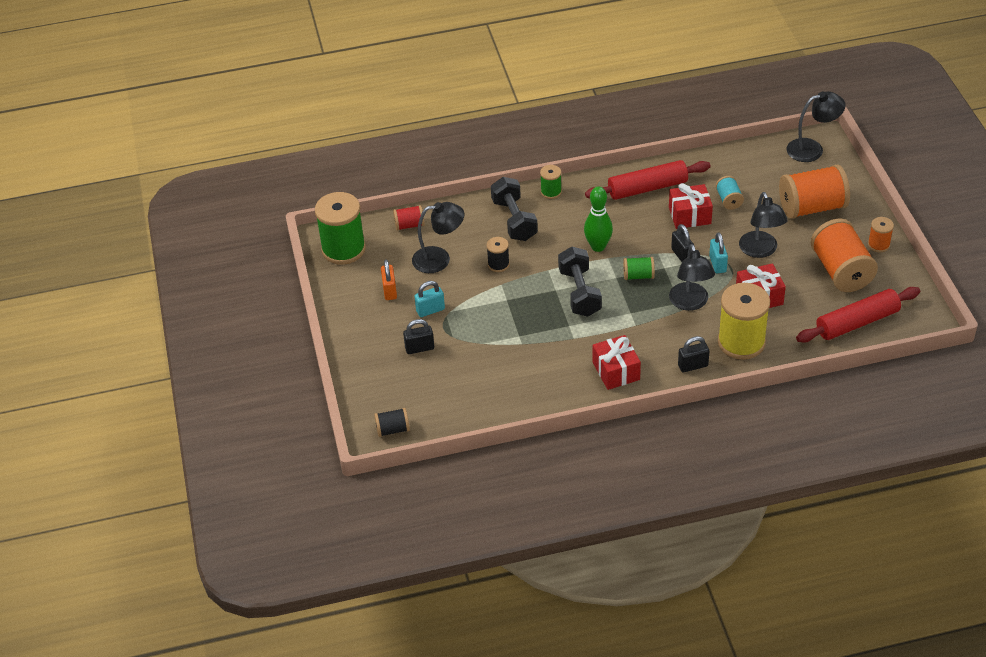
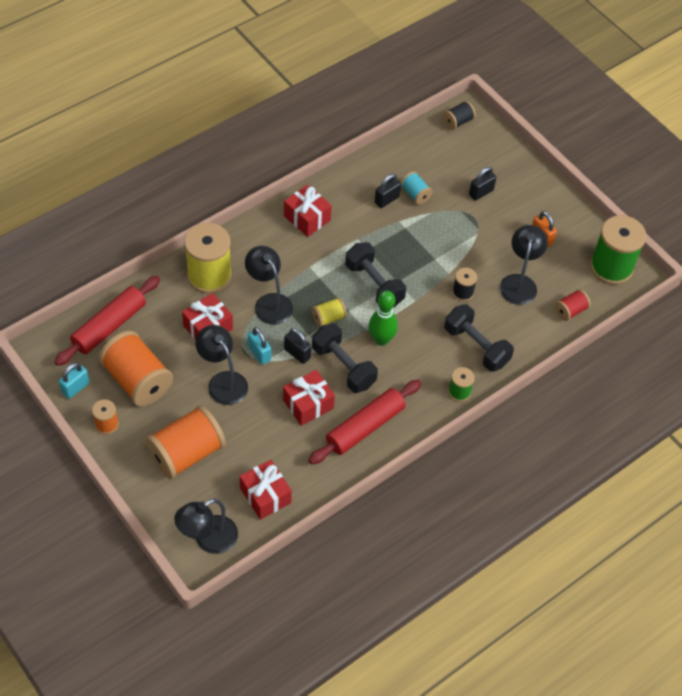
camera: 150 degrees right, 10 degrees up
(430, 310) = (494, 229): turquoise padlock -> turquoise padlock (75, 388)
(439, 259) = (519, 282): black lamp -> black lamp turned 135 degrees clockwise
(638, 276) = (329, 318): green spool -> yellow spool
(644, 235) = (343, 366): none -> black dumbbell
(693, 366) = (244, 241): black padlock -> black padlock (386, 200)
(729, 200) = (276, 437): turquoise spool -> turquoise spool (415, 194)
(754, 164) = (265, 495): none -> red gift

